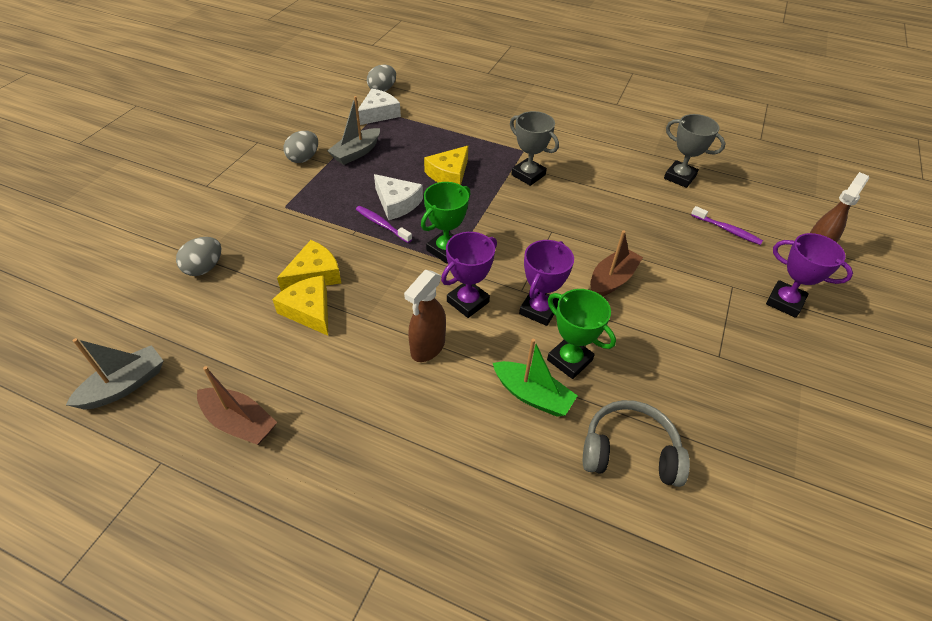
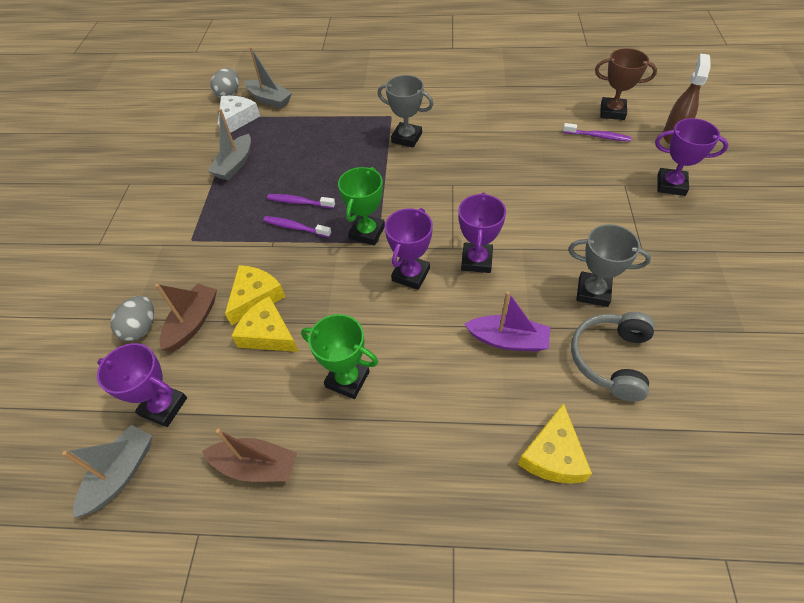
camera: 15 degrees left, 5 degrees up
(188, 342) = (163, 407): none -> purple trophy
(303, 158) = (185, 186): grey egg -> none
(397, 203) = (299, 202): white cheese -> purple toothbrush
(416, 104) = (269, 99): none -> grey boat
(427, 348) = (396, 330): brown spray bottle -> none
(449, 174) = (334, 159): yellow cheese -> yellow cheese (553, 455)
(532, 395) = (508, 340): green boat -> purple boat
(569, 360) = (524, 297): green trophy -> green trophy (347, 379)
(612, 280) = (525, 212): brown boat -> brown boat (193, 322)
(629, 452) = (611, 359): grey headphones -> grey headphones turned 60 degrees counterclockwise
(679, 177) = (537, 100): grey trophy -> grey trophy (593, 292)
(755, 211) = (612, 112): none -> brown trophy

